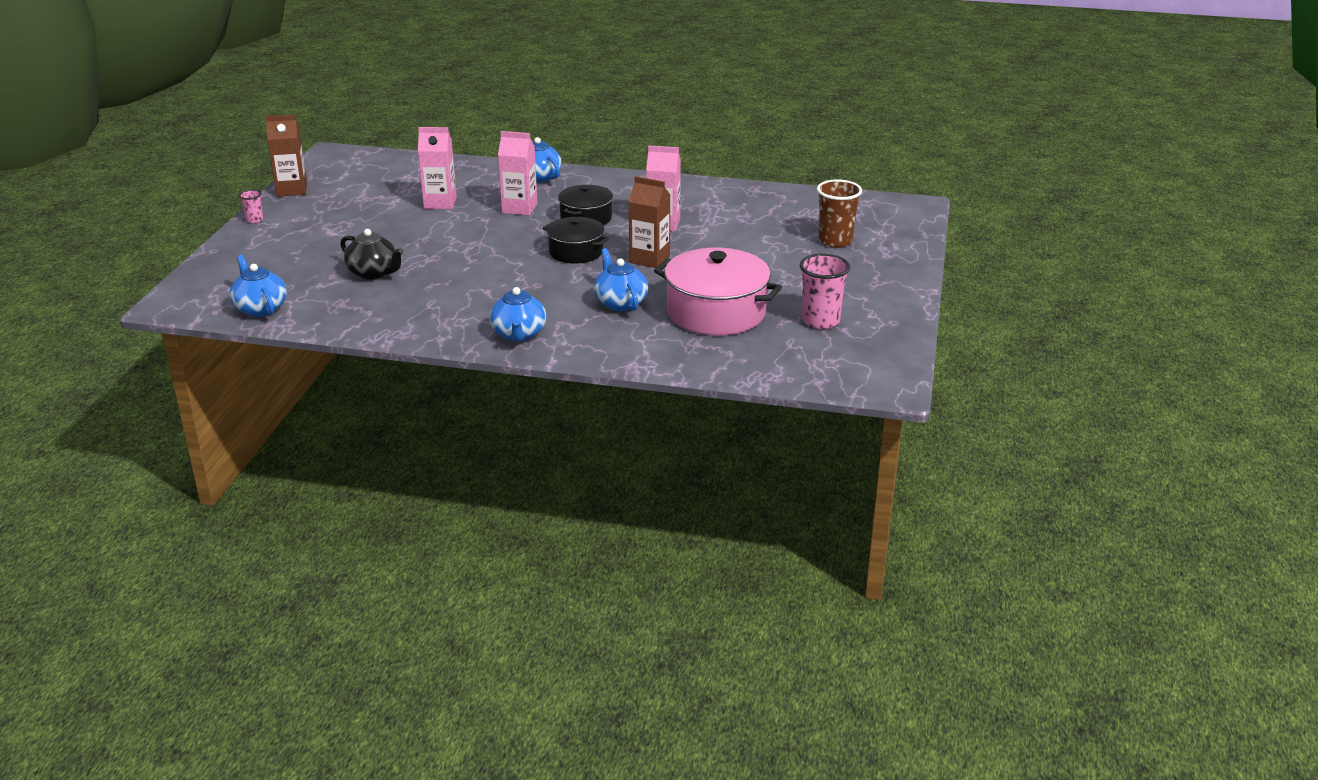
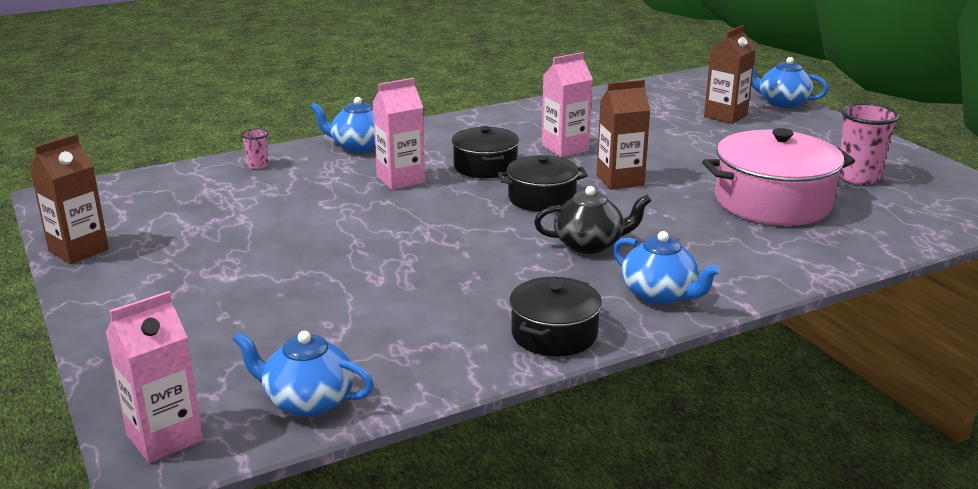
camera: 40 degrees left, 5 degrees down
(254, 220) = (88, 301): pink cup -> pink cup (258, 165)
(373, 273) = (373, 299): black teapot -> black teapot (590, 244)
(422, 329) = (554, 334): none -> black pot
(440, 203) = (302, 203): pink carton -> pink carton (164, 438)
(620, 303) = (681, 226): blue teapot -> blue teapot (782, 102)
(835, 241) = (725, 116): brown cup -> brown carton

